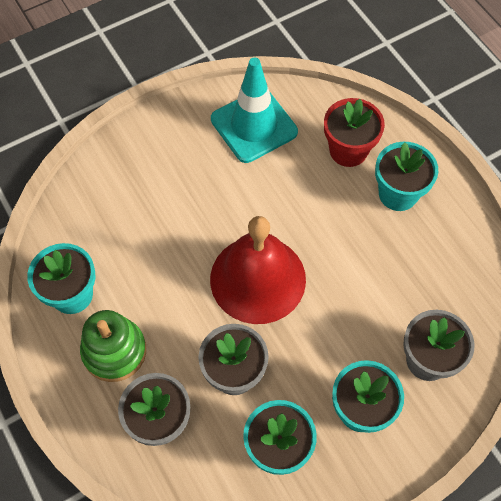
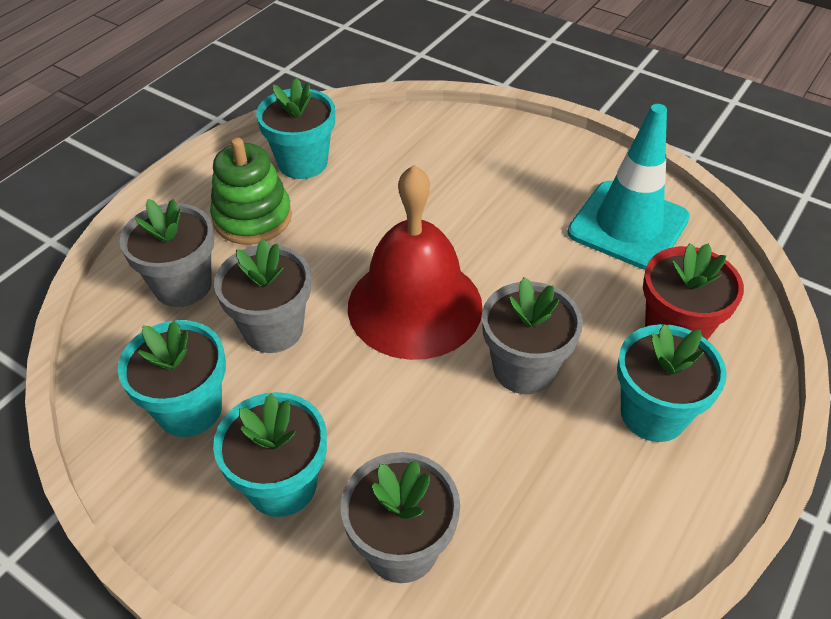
camera: 65 degrees right, 15 degrees down
(337, 241) = (524, 369): none -> grey flower pot

